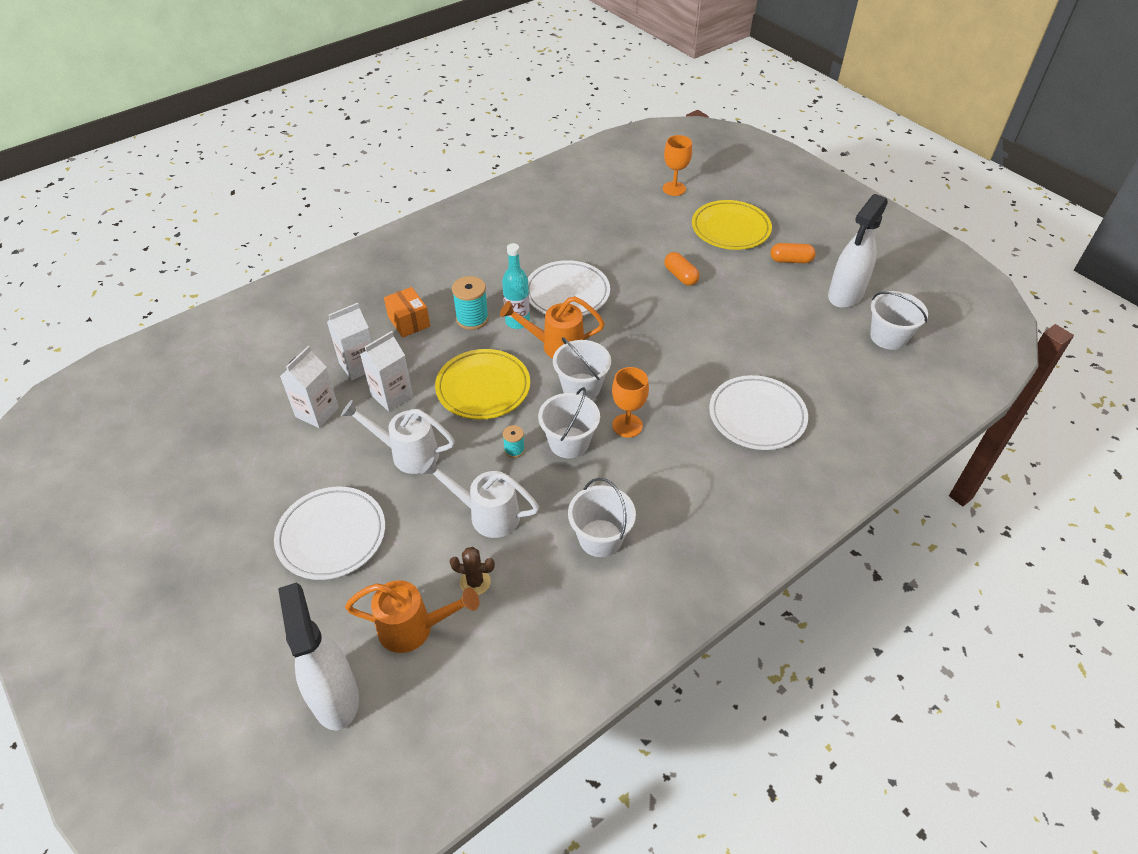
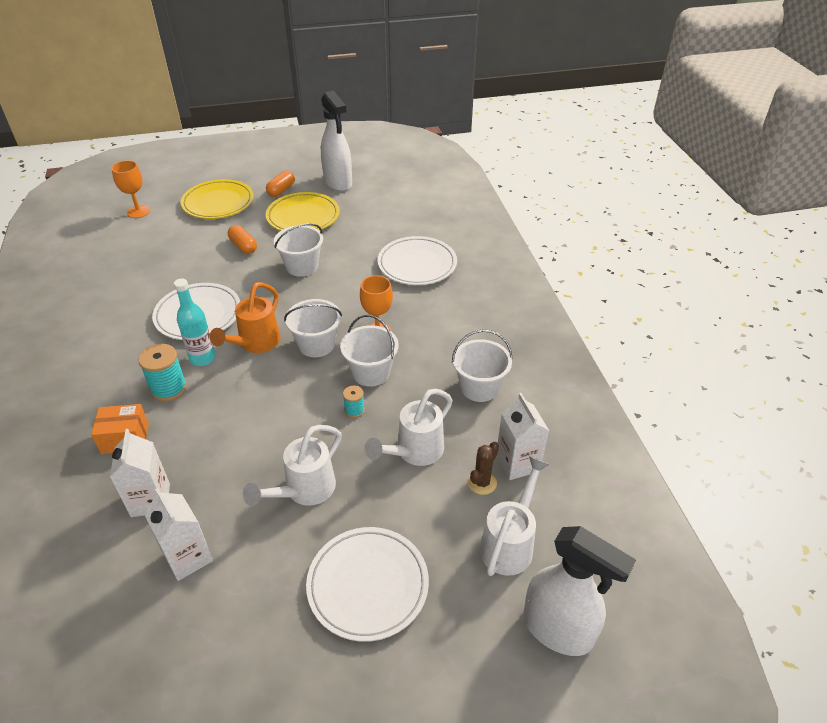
camera: 65 degrees left, 5 degrees down
(335, 697) = (558, 629): white spray bottle -> white spray bottle turned 150 degrees counterclockwise
(392, 395) = (218, 482): white carton -> white carton (517, 463)
(414, 628) = (510, 543): orange watering can -> white watering can
(483, 388) = (265, 408): yellow plate -> yellow plate (303, 217)
(680, 276) = (243, 246): orange capsule -> orange capsule turned 60 degrees clockwise
(888, 337) = (391, 182): white bucket -> white bucket (302, 266)

